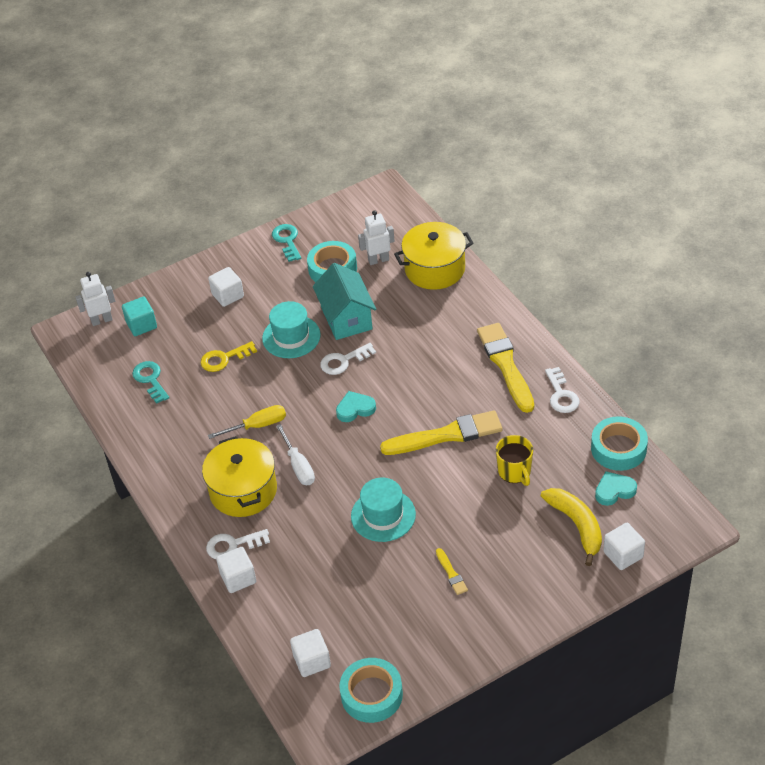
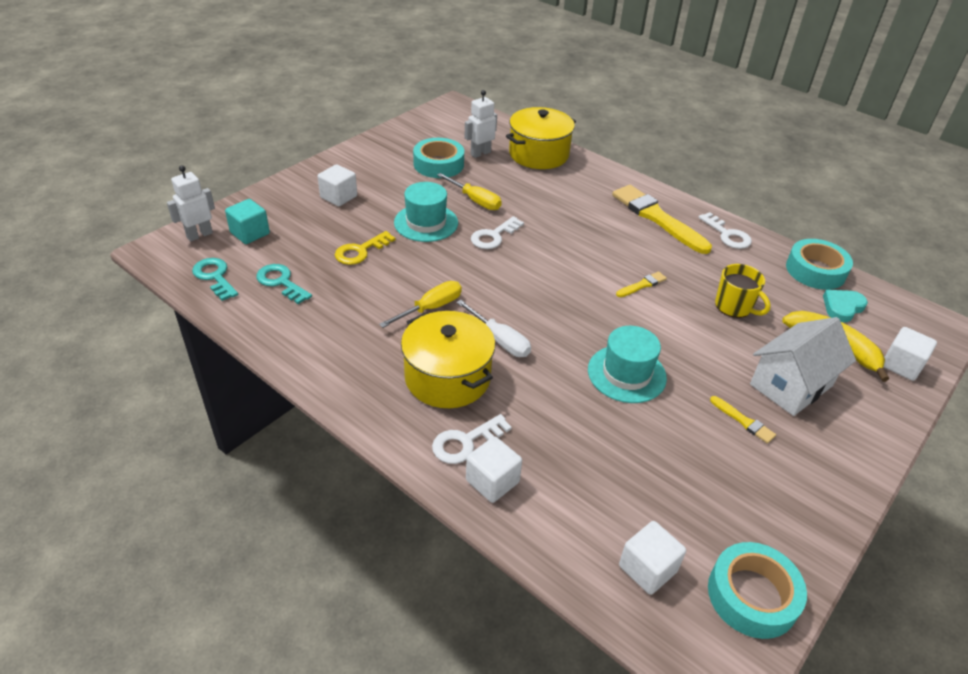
camera: 25 degrees left, 5 degrees down
(287, 240) = (380, 148): turquoise key -> turquoise key (215, 277)
(346, 318) = (475, 200): turquoise house -> yellow screwdriver
(355, 409) = (531, 276): turquoise heart -> none
(446, 435) = (642, 285): yellow brush -> yellow brush, size x0.44
(512, 552) = (791, 385): none -> white house

